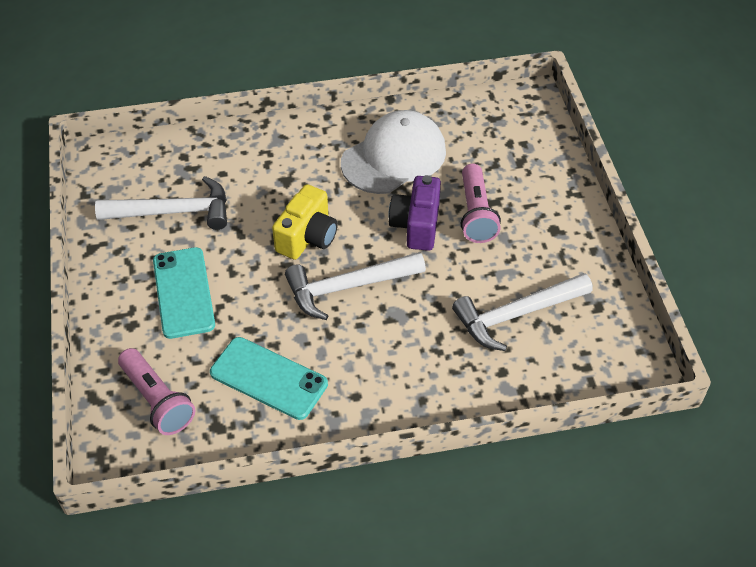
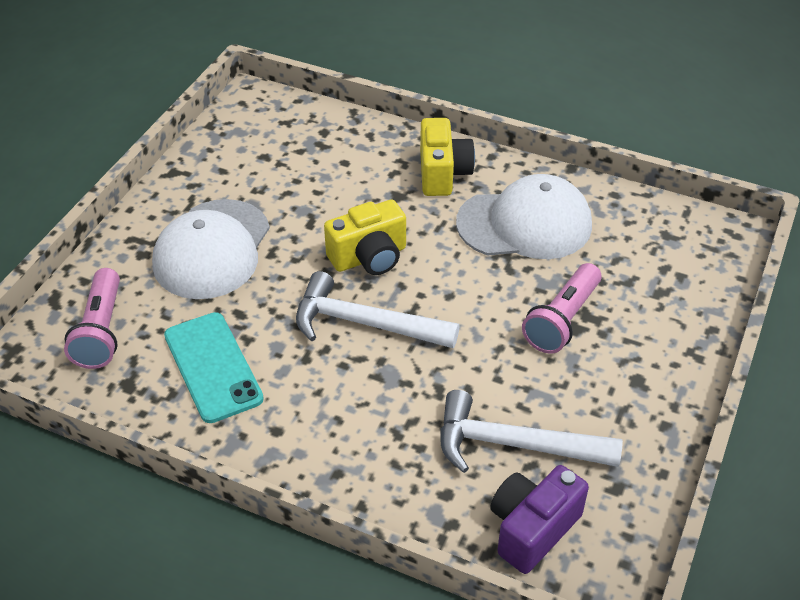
camera: 35 degrees right, 5 degrees down
(174, 212) = (270, 175): white hammer -> none
(184, 292) = (212, 249): turquoise phone -> white cap
(304, 146) = (443, 173): none -> yellow camera
(416, 225) = (488, 300): purple camera -> purple camera (532, 529)

